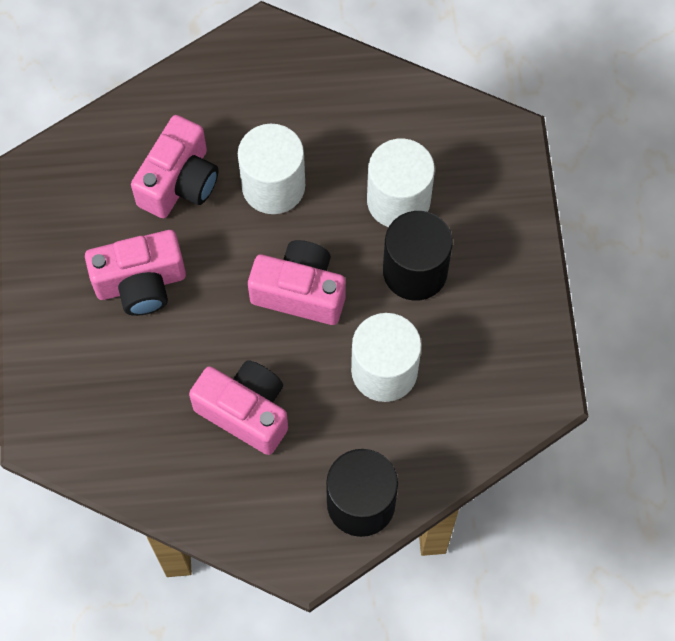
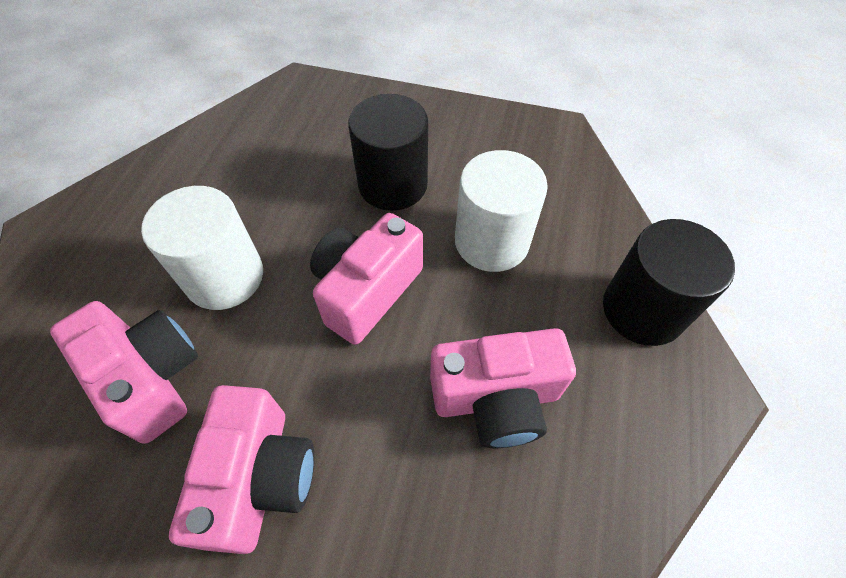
camera: 70 degrees left, 10 degrees down
(245, 412) = (496, 399): pink camera -> pink camera turned 150 degrees counterclockwise
(398, 200) = (311, 175): white cylinder -> none

